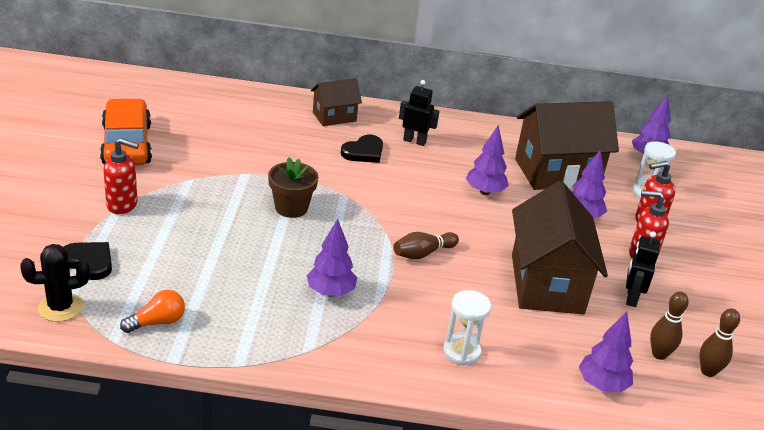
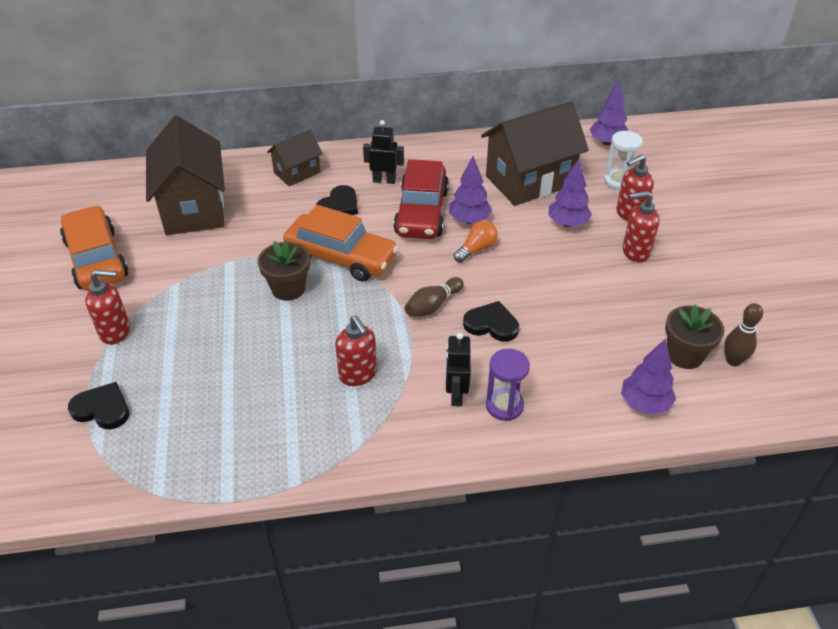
camera: 10 degrees left, 10 degrees up
(60, 307) = (90, 471): black cactus -> none
(157, 322) = (196, 459): orange light bulb -> orange light bulb (476, 249)
(330, 292) = (358, 374): purple tree -> red soap dispenser
(350, 194) = (341, 257): none -> orange car
(441, 175) = (421, 212): none -> red car
(461, 352) = (504, 406): white hourglass -> purple hourglass
(474, 282) = (491, 324): none -> black heart
(546, 284) = (559, 307): brown house -> brown house (193, 208)
(631, 298) = (640, 300): black robot -> black robot (456, 395)
(659, 354) = (684, 355): brown bowling pin -> brown flower pot

